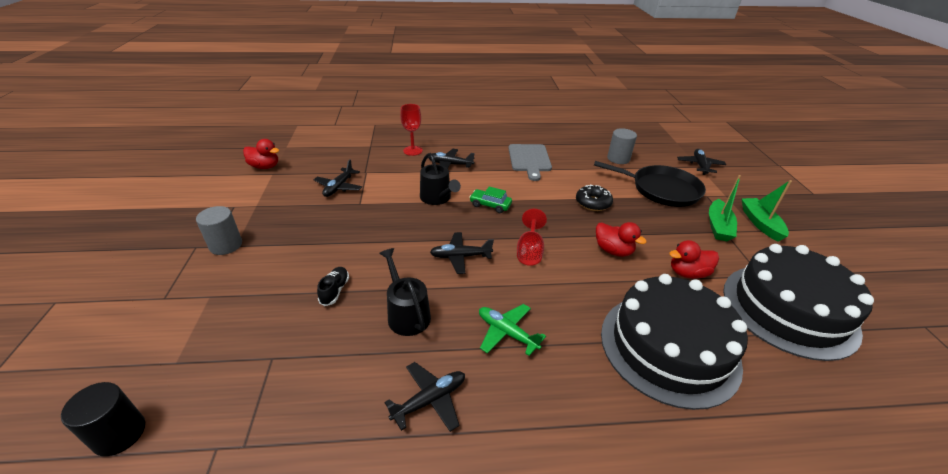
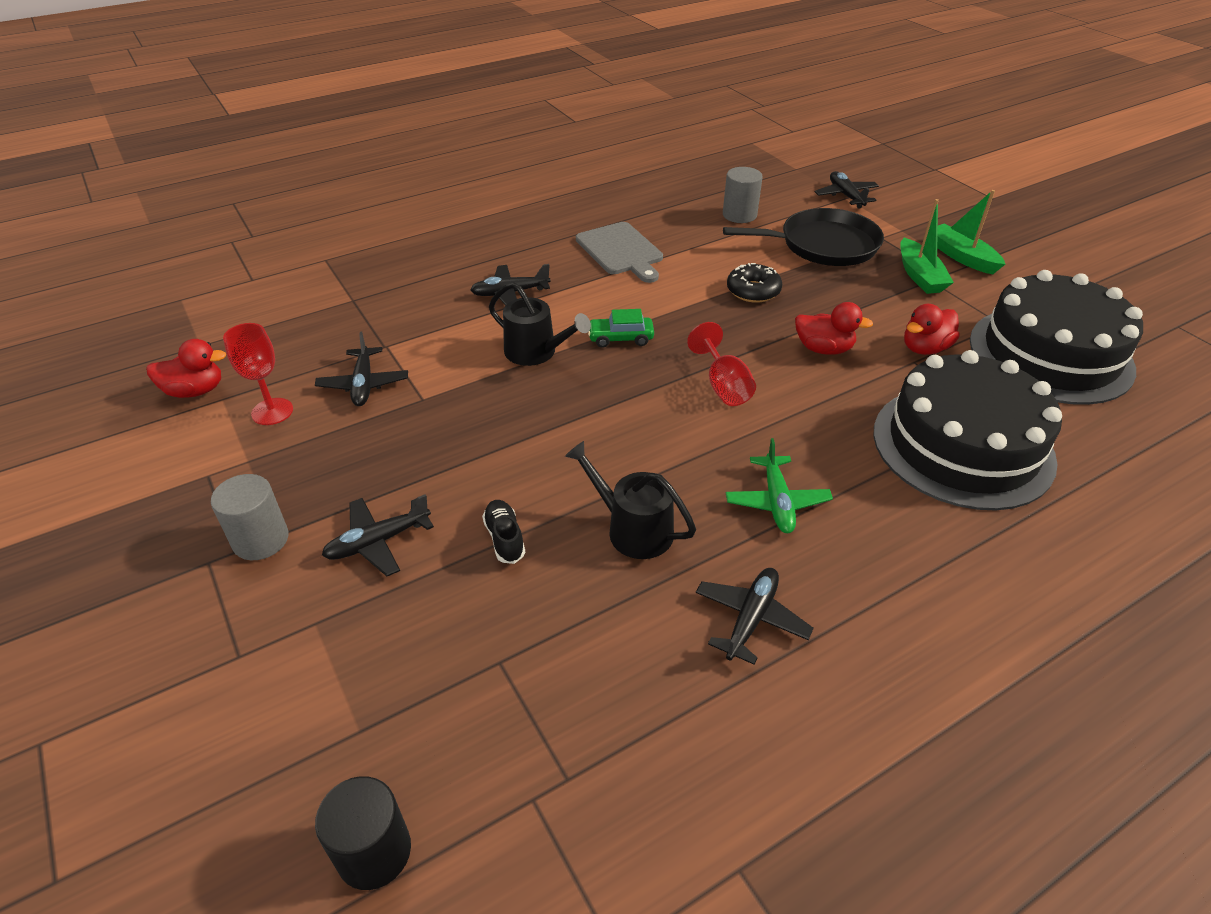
camera: 25 degrees left, 5 degrees up
(413, 150) = (431, 287): red goblet -> red goblet (272, 411)
(460, 257) = (640, 426): black plane -> black plane (378, 542)
(507, 333) = (777, 502): green plane -> green plane turned 105 degrees counterclockwise

